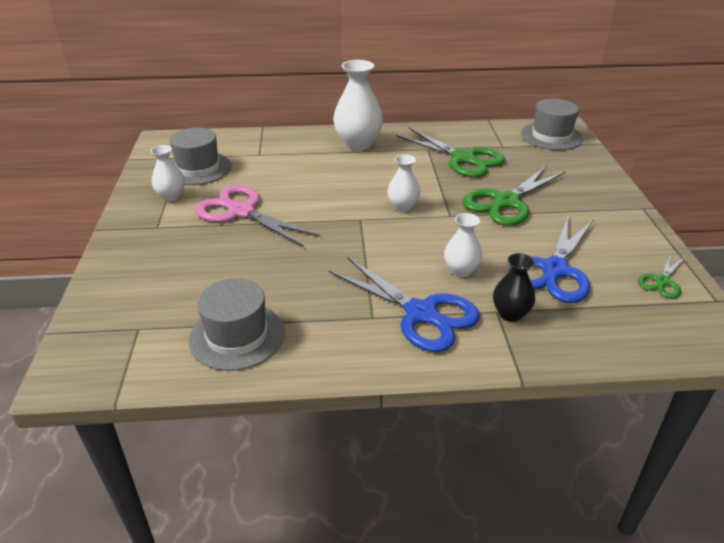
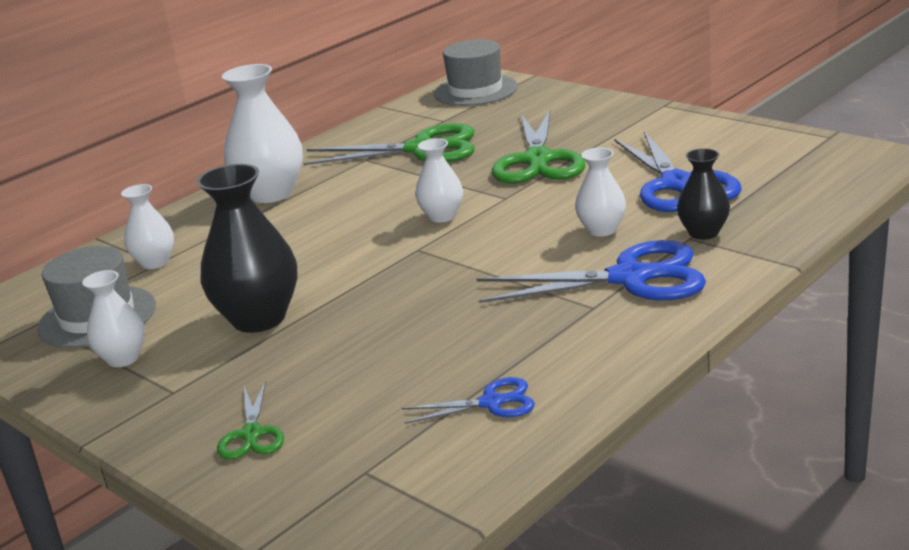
camera: 40 degrees left, 10 degrees down
(237, 336) = (491, 403): grey hat -> blue scissors
(241, 212) = (259, 318): pink scissors -> black vase
(259, 154) = (155, 262): none -> white vase
(662, 281) = (771, 146): green scissors -> green scissors (252, 434)

